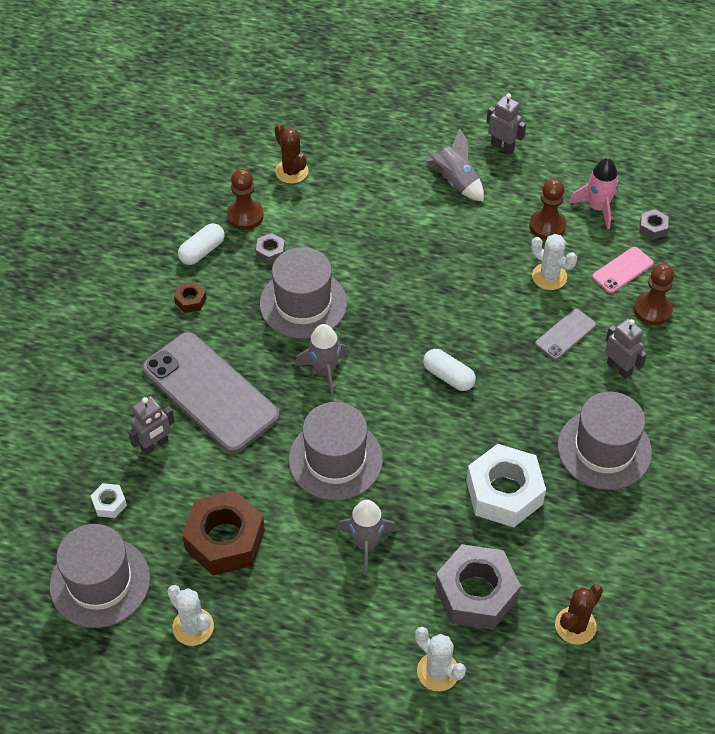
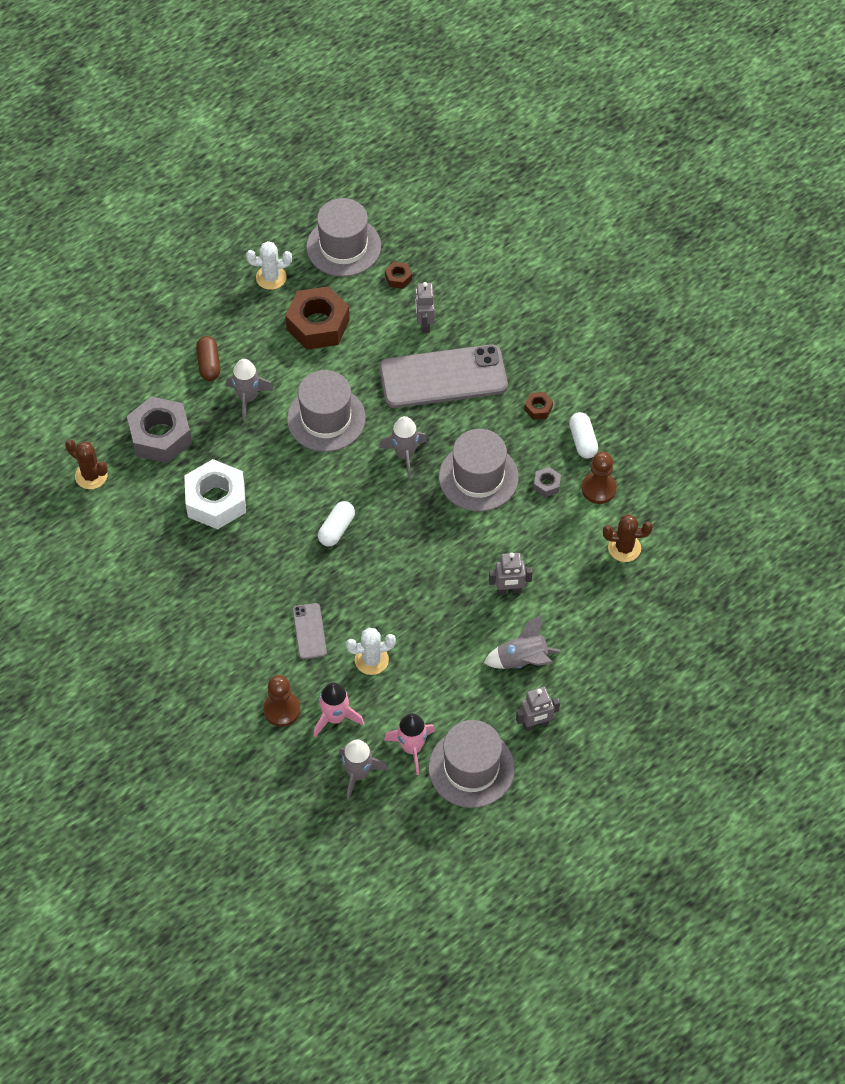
camera: 125 degrees right, 5 degrees up
(109, 503) = (398, 278): white nut -> brown nut
(353, 610) = (209, 364): none -> brown capsule
(438, 672) = (130, 383): white cactus -> none
(448, 376) = (336, 529): white capsule -> white capsule turned 45 degrees counterclockwise
(547, 226) = (423, 695): brown pawn -> none
(575, 625) = (91, 476): brown cactus -> brown cactus turned 45 degrees counterclockwise
(604, 449) = (195, 585): grey hat -> grey hat (471, 768)
(619, 368) = (250, 645): grey robot -> grey robot (509, 590)
(622, 270) = (335, 717): pink phone -> pink rocket
(652, 228) = (358, 774): grey nut -> grey rocket

